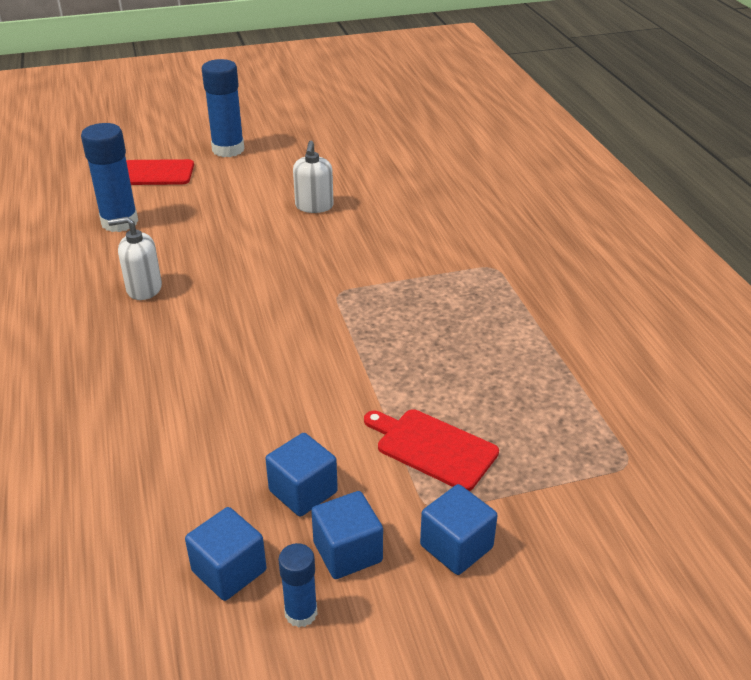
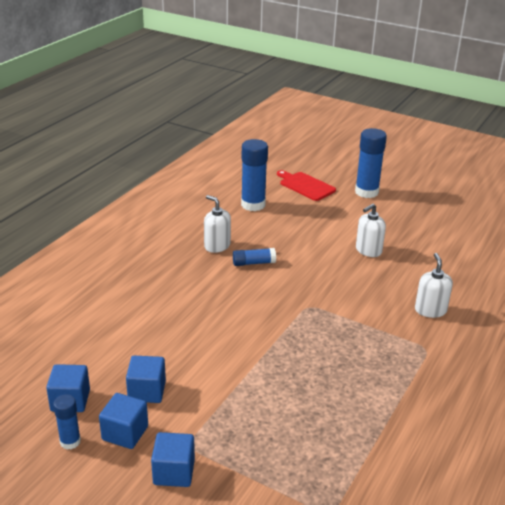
camera: 45 degrees right, 5 degrees down
(215, 283) = (254, 263): none -> blue glue stick
(433, 447) = (235, 418): red cutting board -> none
(448, 231) = (430, 310): none -> white soap dispenser

